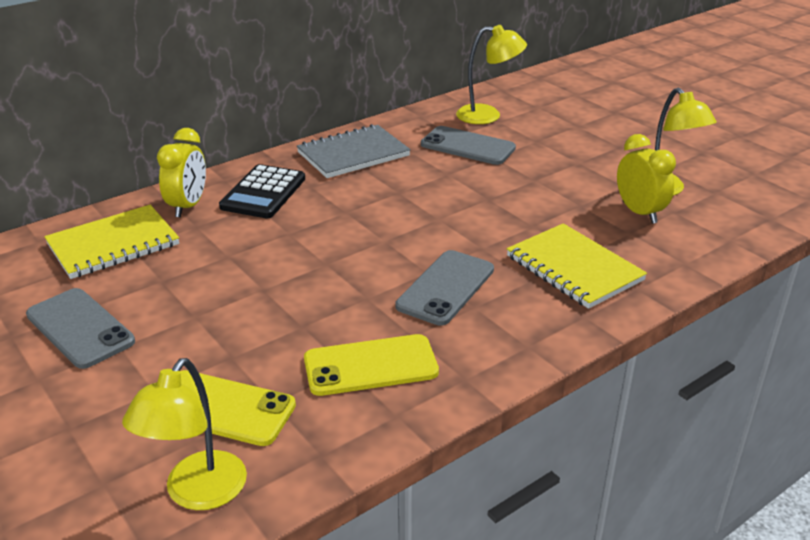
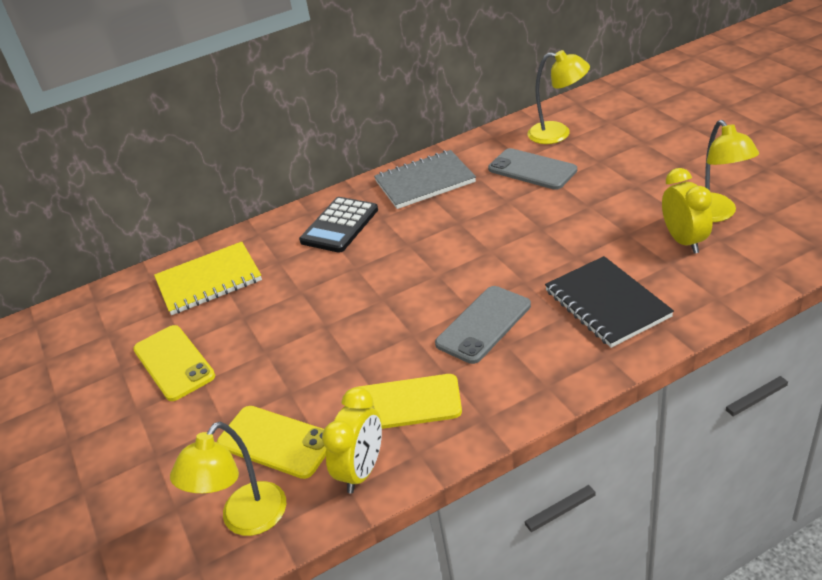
camera: 15 degrees right, 5 degrees up
(80, 328) = (174, 363): grey phone -> yellow phone
(188, 206) = (274, 241): yellow clock -> yellow clock (362, 470)
(574, 268) = (607, 303): yellow notebook -> black notebook

